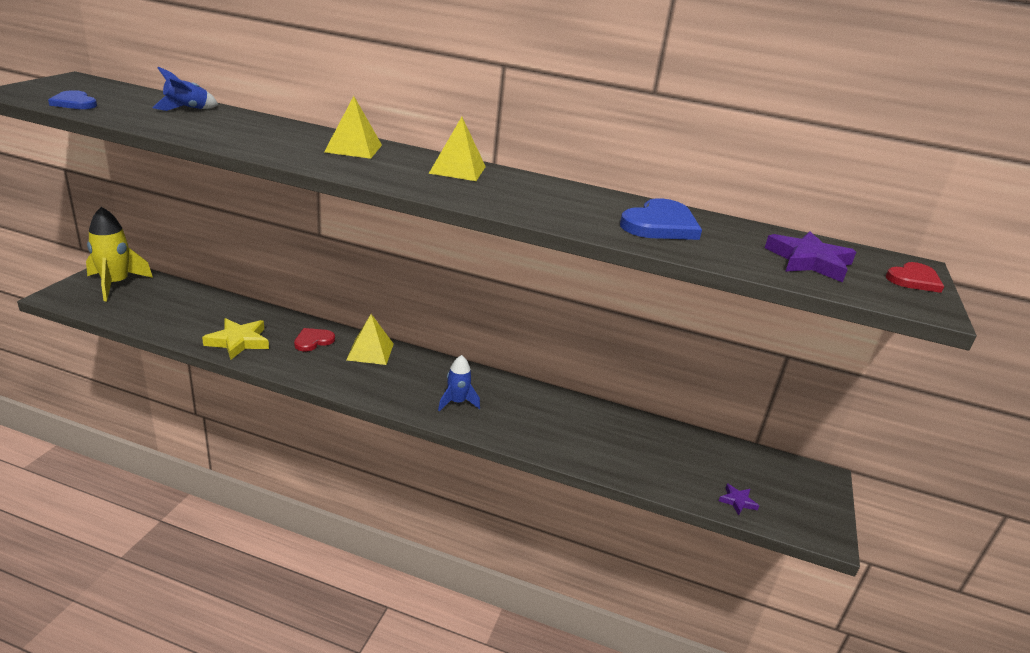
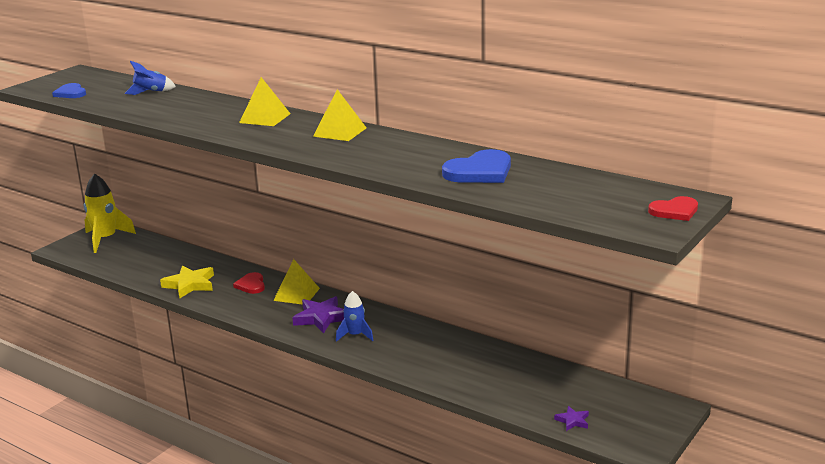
camera: 20 degrees right, 5 degrees down
(313, 341) = (251, 285): red heart -> red heart turned 75 degrees counterclockwise
(809, 261) = (588, 198): purple star -> purple star (321, 318)

